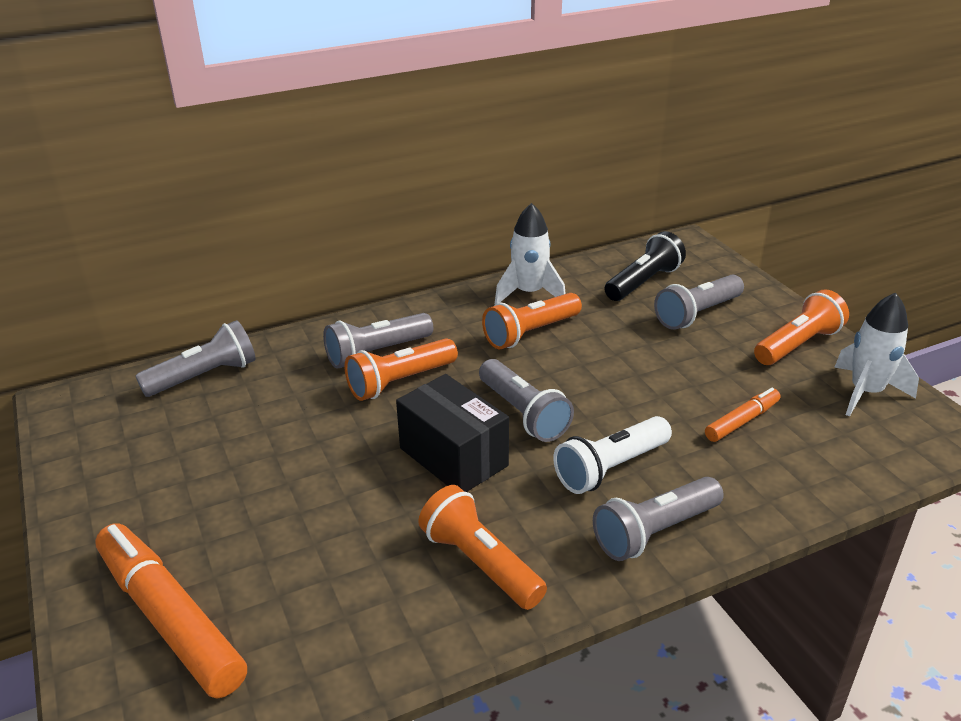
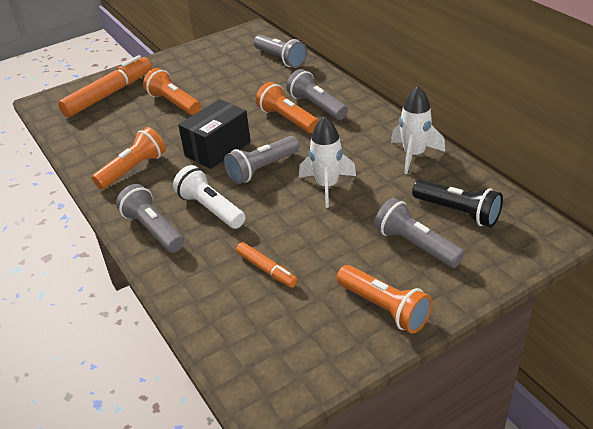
camera: 85 degrees right, 5 degrees up
(530, 333) = (357, 161): orange flashlight -> orange flashlight (173, 103)
(865, 392) = (317, 348): white rocket -> white rocket (327, 186)

